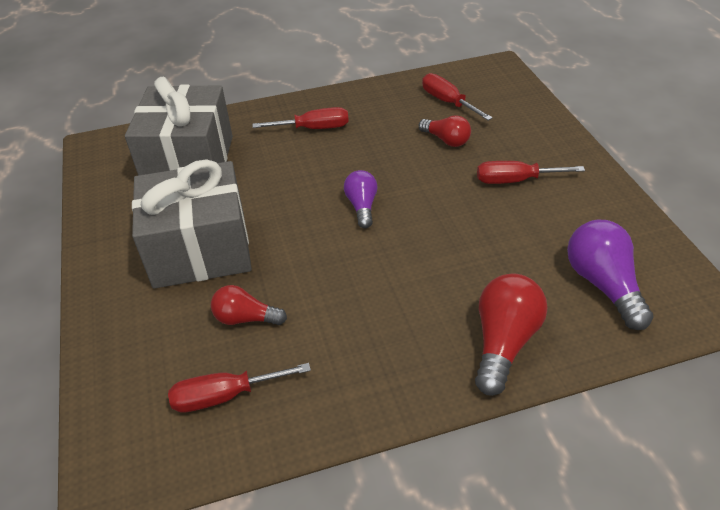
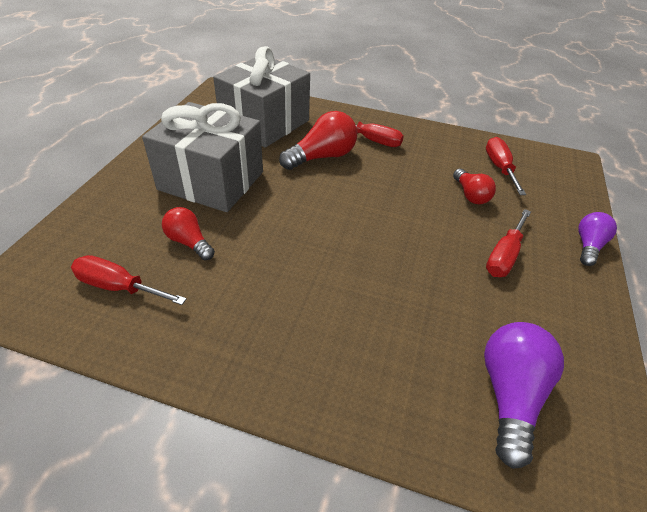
camera: 30 degrees right, 0 degrees up
(362, 206) = (351, 210): purple light bulb -> purple light bulb (588, 246)
(503, 342) = (360, 385): red light bulb -> red light bulb (322, 157)
(515, 180) = (504, 256): red screwdriver -> red screwdriver turned 90 degrees counterclockwise

